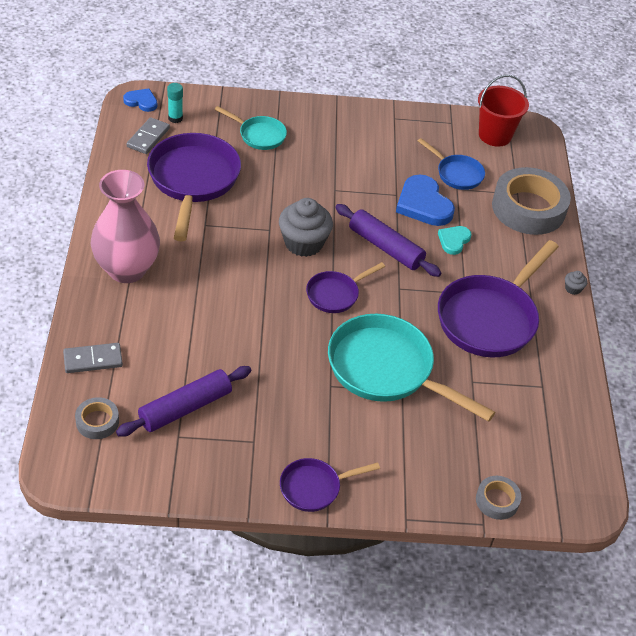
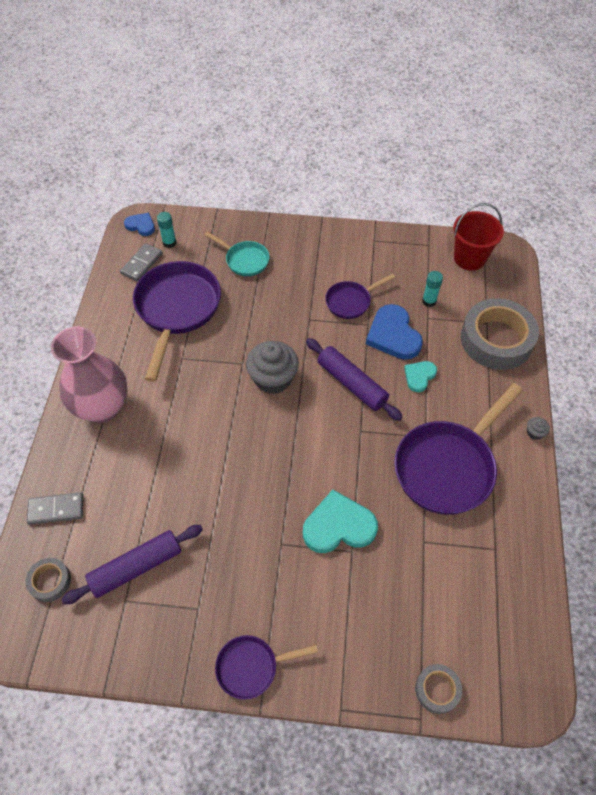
camera: 10 degrees right, 10 degrees up
(335, 294) = (297, 437): purple pan -> purple pan (351, 301)
(386, 369) = (338, 526): turquoise pan -> turquoise heart
(457, 174) = (429, 301): blue pan -> turquoise glue stick

